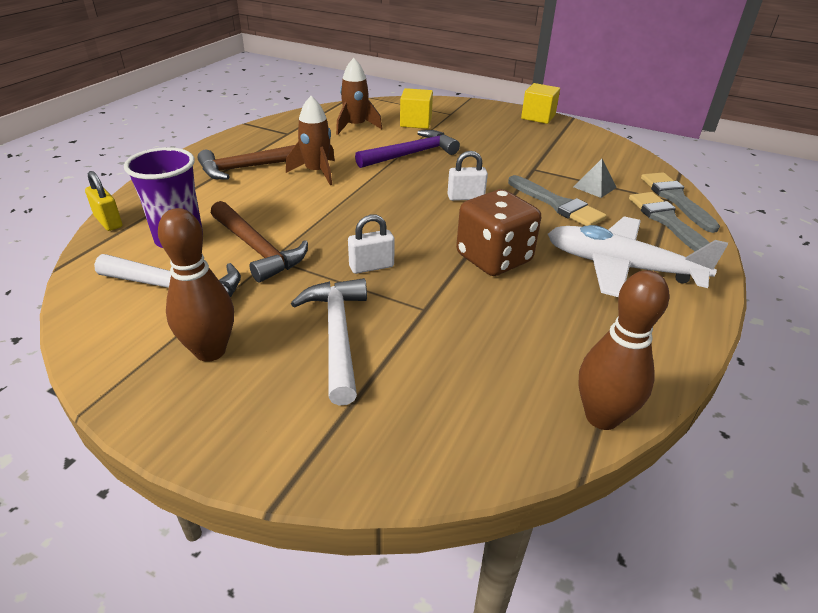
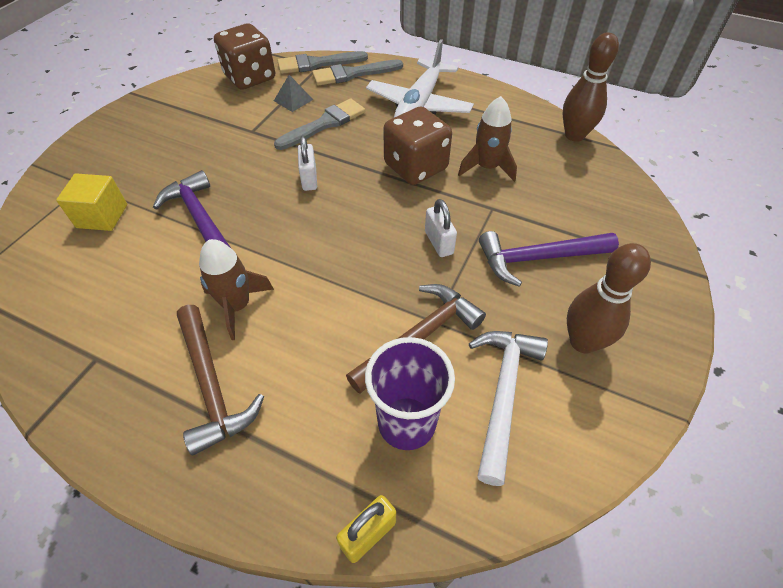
camera: 90 degrees left, 15 degrees up
(337, 335) = (539, 258): white hammer -> purple hammer
(355, 126) = (96, 277): brown rocket -> brown rocket (487, 167)
(538, 117) = (120, 115): yellow cube -> none
(624, 164) = (250, 77): none -> brown dice

